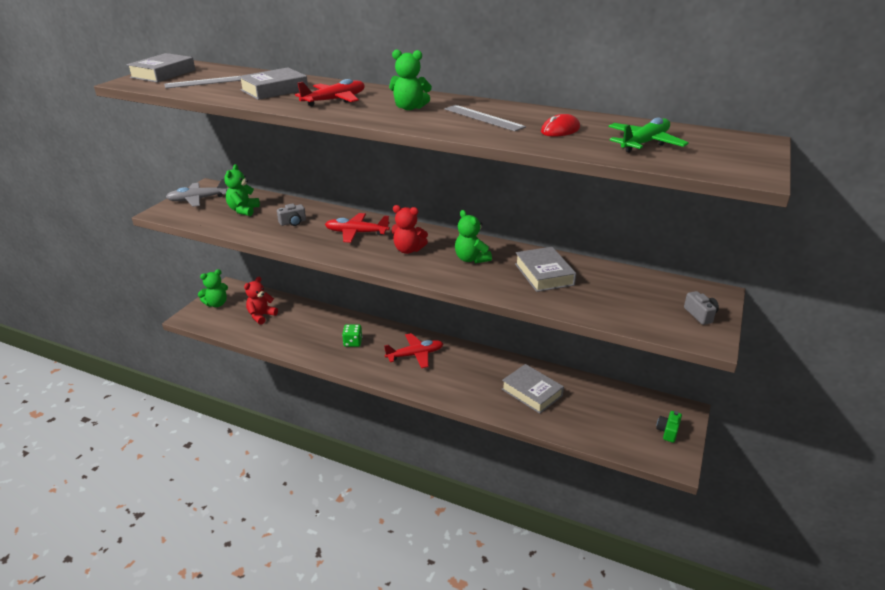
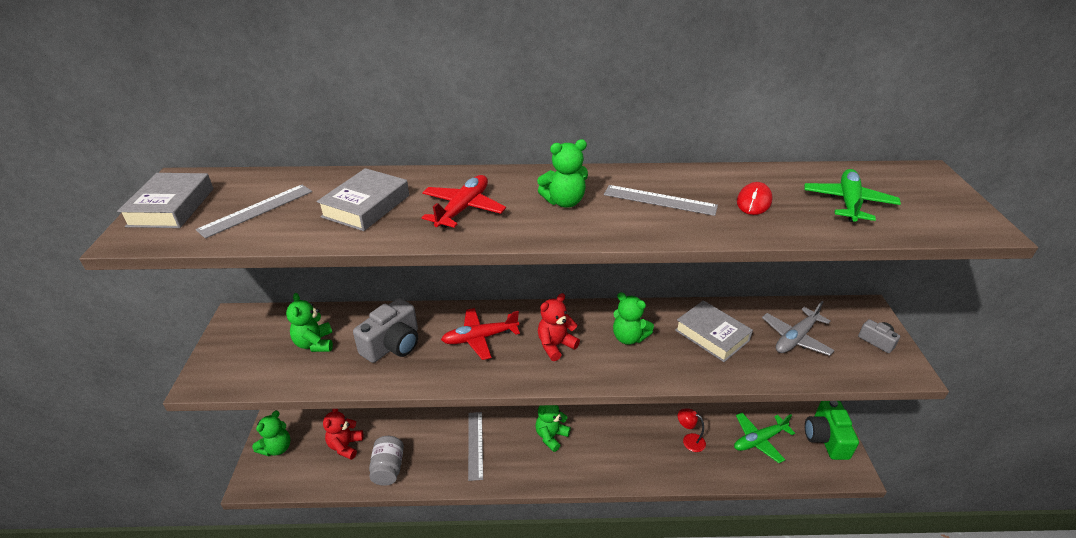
camera: 25 degrees left, 5 degrees up
(198, 199) = (238, 343): grey plane -> grey plane (795, 338)
(280, 337) = (388, 468): none -> grey jar
(293, 222) = (393, 345): grey camera -> grey camera, size x1.87
(353, 342) = (475, 445): green dice -> grey ruler
(408, 250) = (555, 345): red teddy bear -> red teddy bear turned 150 degrees clockwise
(415, 355) = (551, 436): red plane -> green teddy bear
(531, 392) = (689, 440): grey book -> red lamp
(598, 412) = (759, 440): none -> green plane
(668, 431) = (826, 438): green camera -> green camera, size x1.87

